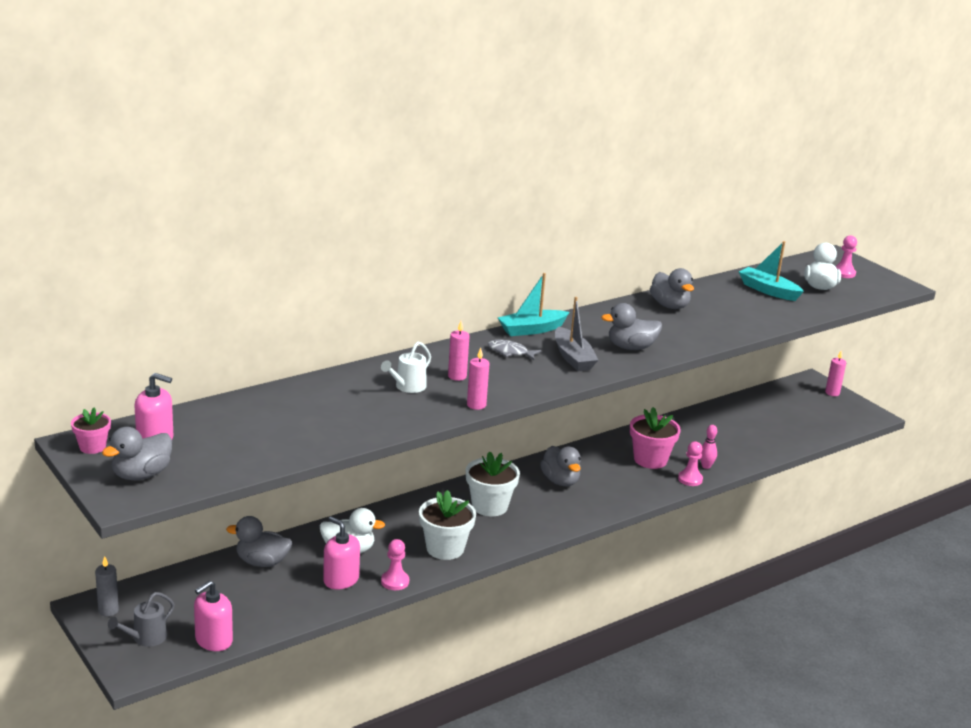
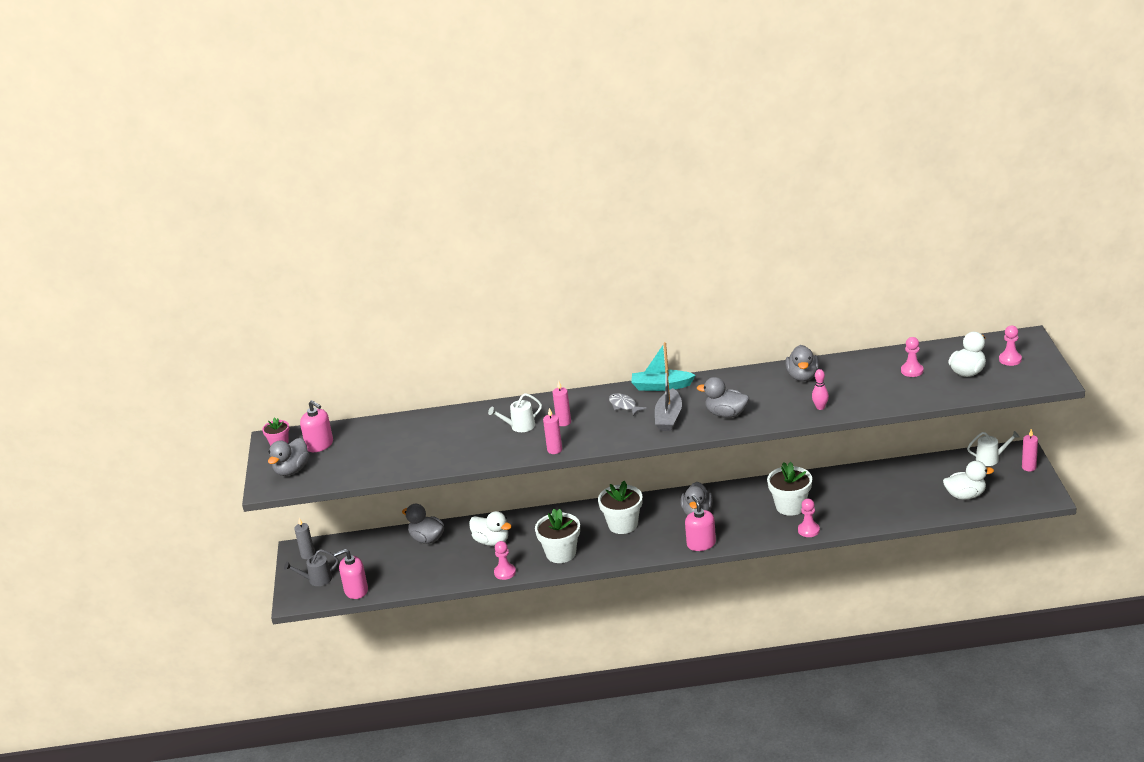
camera: 35 degrees right, 5 degrees up
(141, 475) = (292, 470): grey duck -> grey duck turned 45 degrees counterclockwise
(341, 580) = (469, 563): pink soap dispenser -> pink soap dispenser (701, 544)
(650, 460) = (790, 506): pink flower pot -> white flower pot
(706, 466) = (834, 521): pink bowling pin -> pink bowling pin (820, 407)
(768, 290) = (912, 371): turquoise boat -> pink pawn
(792, 390) = (990, 459): none -> white watering can
(803, 424) = (965, 495): none -> white duck

